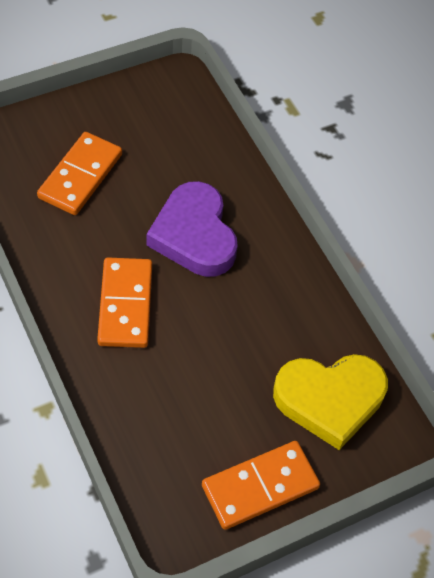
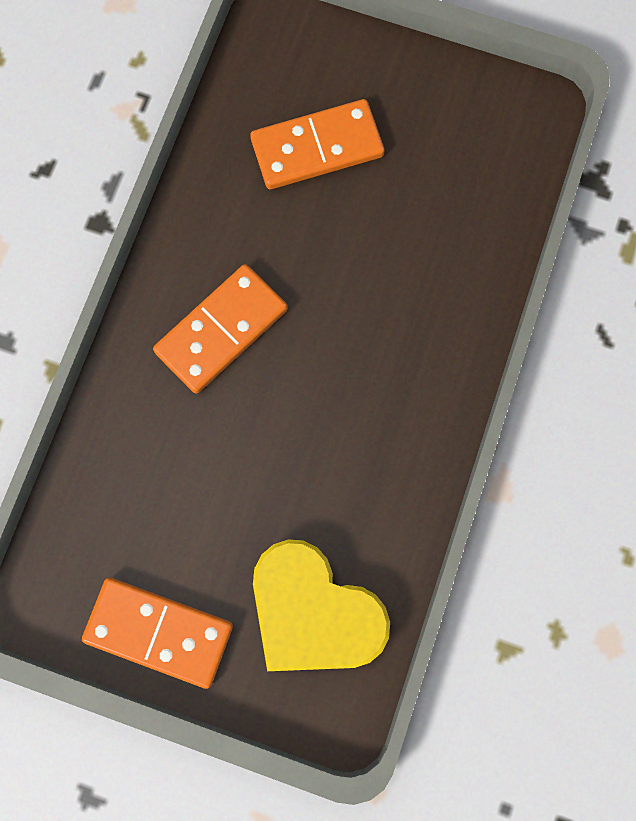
camera: 50 degrees right, 20 degrees up
(194, 235) = (364, 313): purple heart -> none

